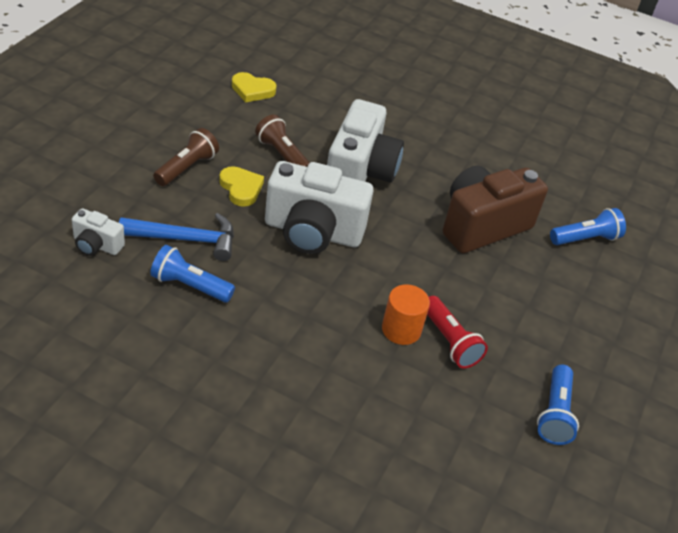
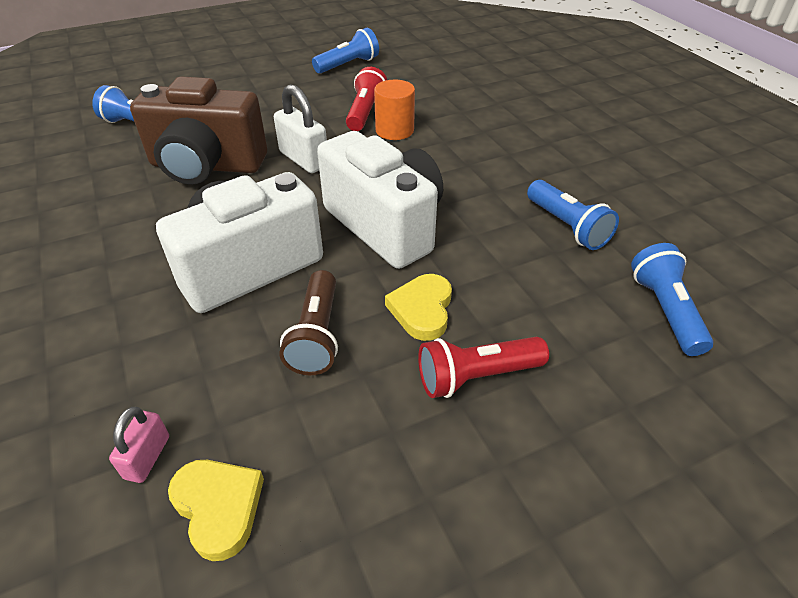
camera: 135 degrees left, 0 degrees up
(96, 245) = (665, 310): white camera -> blue flashlight
(186, 239) = (543, 274): blue hammer -> none
(187, 168) = (476, 376): brown flashlight -> red flashlight
(297, 92) = (147, 457): none -> pink padlock
(429, 262) = (304, 159): none -> white padlock

